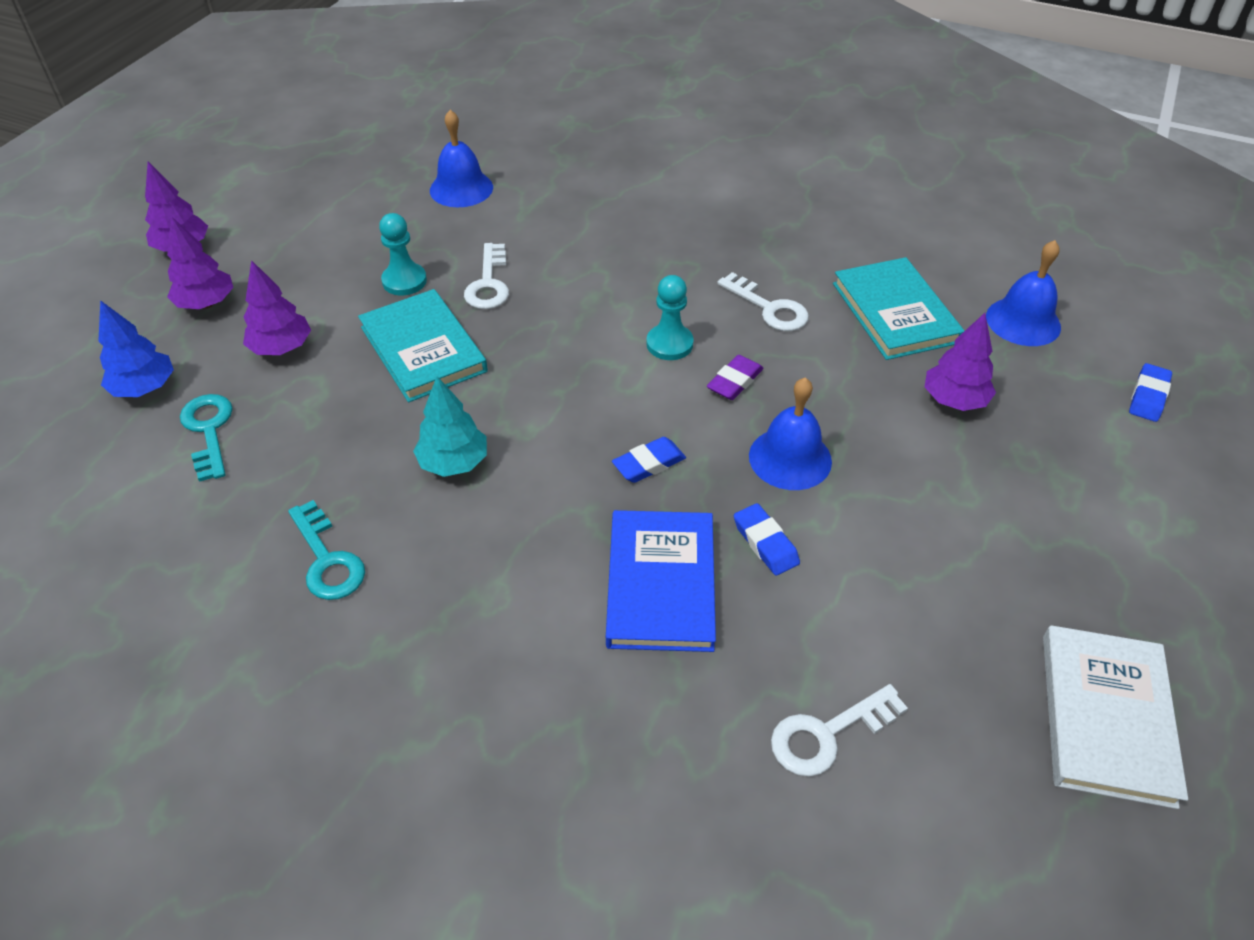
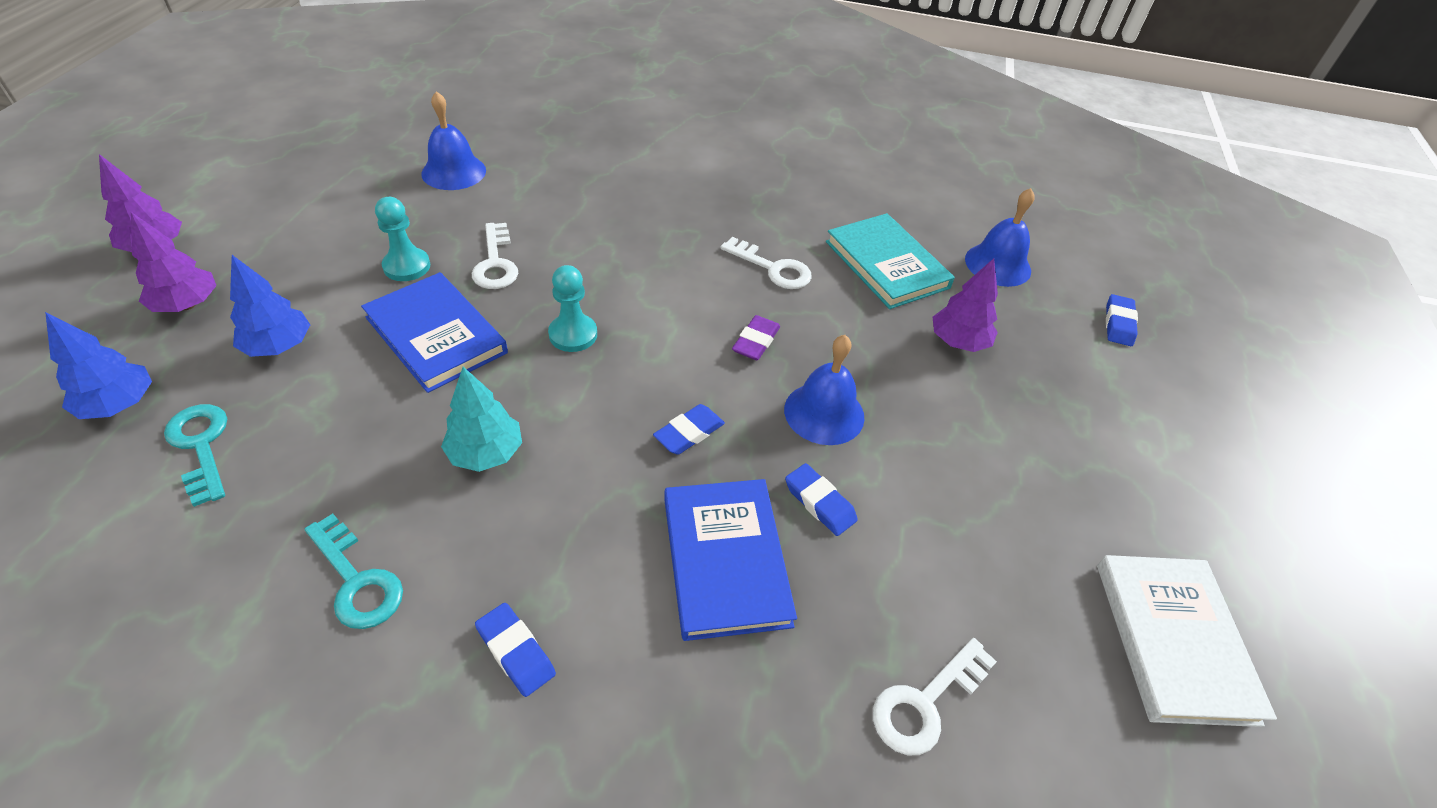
camera: 15 degrees left, 0 degrees up
(281, 348) = (279, 346): purple tree -> blue tree
(423, 349) = (436, 335): turquoise book -> blue book
(455, 636) = (516, 652): none -> blue eraser
(669, 344) = (686, 310): turquoise pawn -> turquoise pawn (573, 334)

